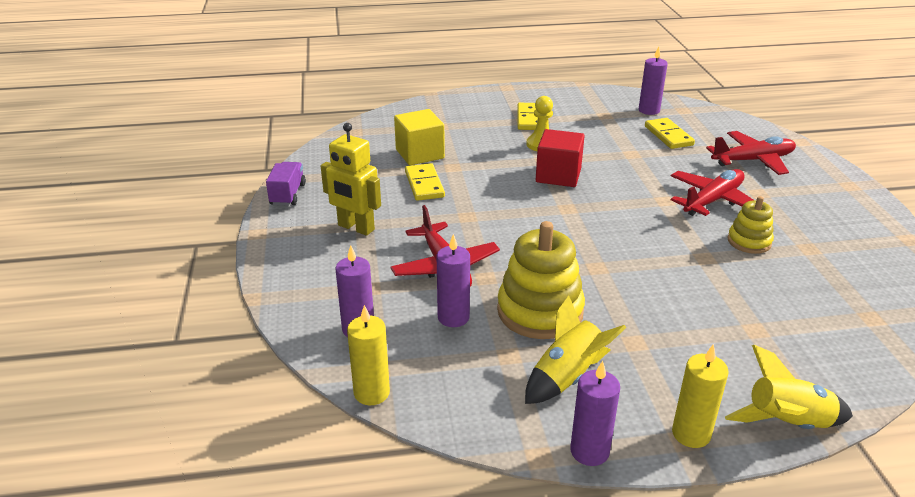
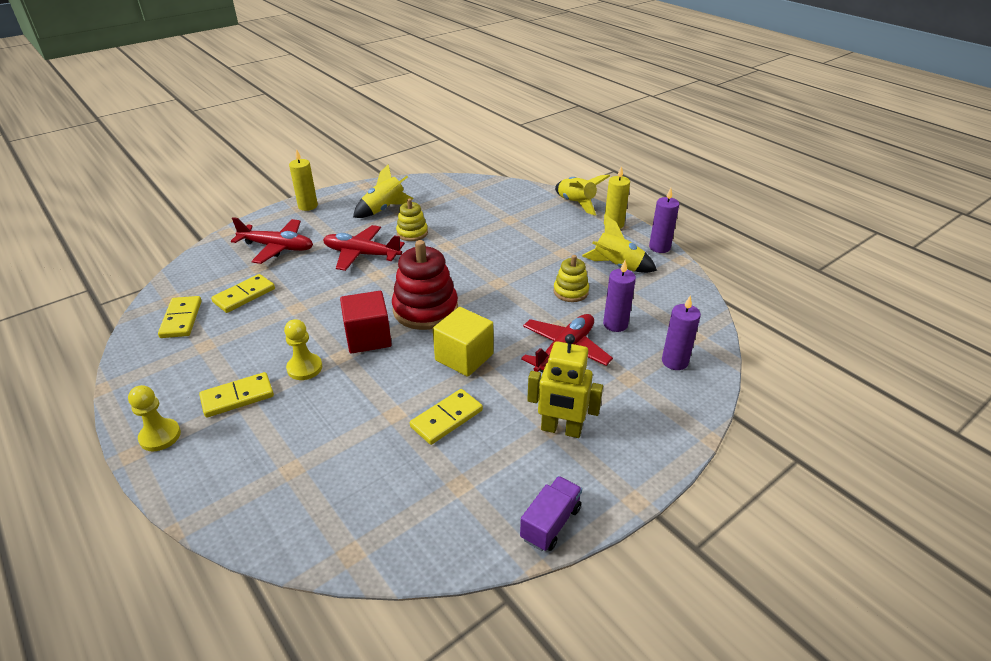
camera: 120 degrees left, 5 degrees up
(288, 194) = (550, 523): purple truck -> purple truck turned 150 degrees clockwise
(356, 228) = (561, 429): yellow robot -> yellow robot turned 105 degrees clockwise
(371, 393) = (715, 329): yellow candle -> yellow candle (308, 206)
(420, 154) = (380, 453): yellow cube -> yellow cube (464, 357)
(514, 95) = (160, 436): none -> yellow pawn
(540, 311) = (570, 292): yellow stacking toy -> yellow stacking toy, size x0.56
(579, 211) = (425, 309): none -> red stacking toy
(649, 110) = (181, 319): purple candle -> yellow domino
(753, 160) = (277, 247): red plane -> red plane turned 150 degrees clockwise
(826, 237) = (384, 209): none -> yellow rocket

